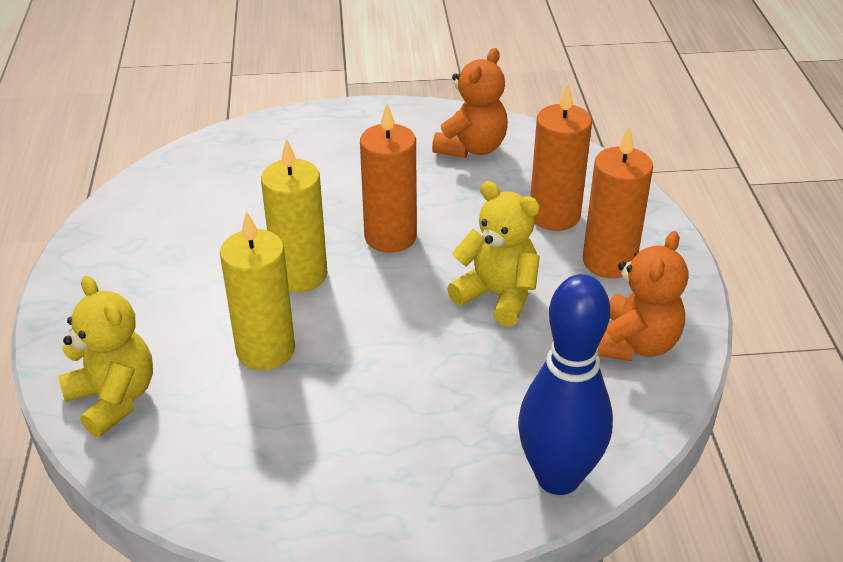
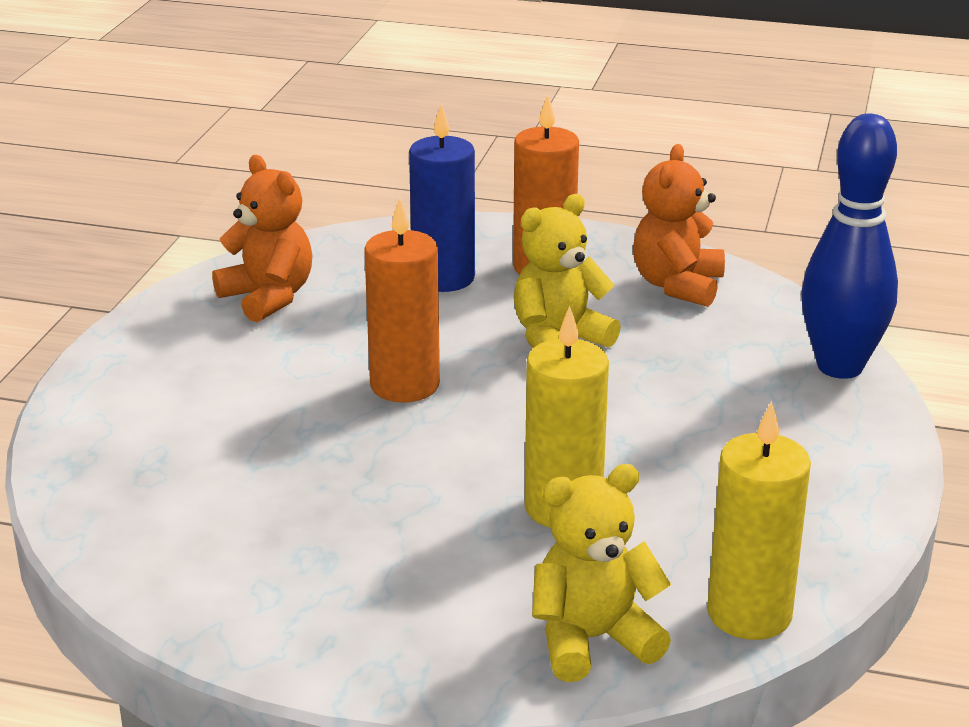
camera: 70 degrees left, 10 degrees down
(300, 275) = (434, 460): yellow candle -> yellow candle (749, 614)
(554, 215) = (443, 278): orange candle -> blue candle
(634, 344) = (677, 285): orange teddy bear -> orange teddy bear turned 120 degrees counterclockwise

